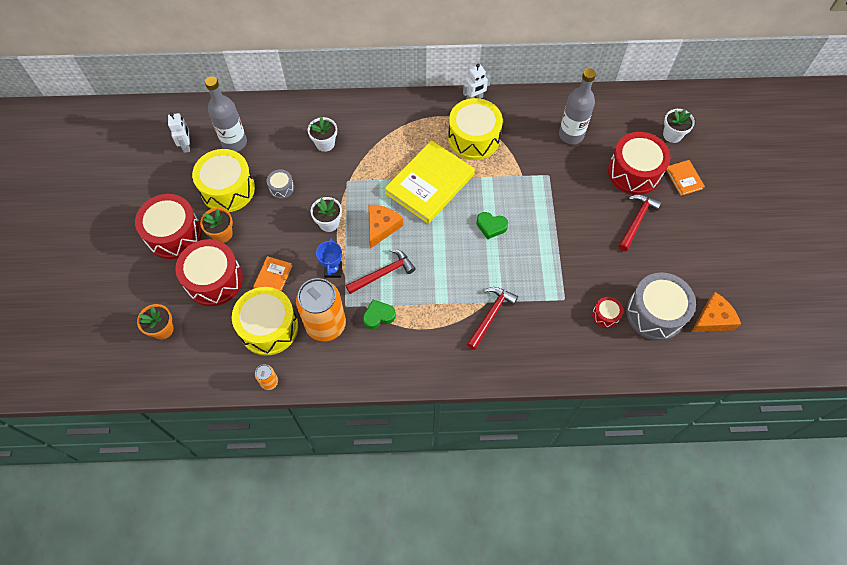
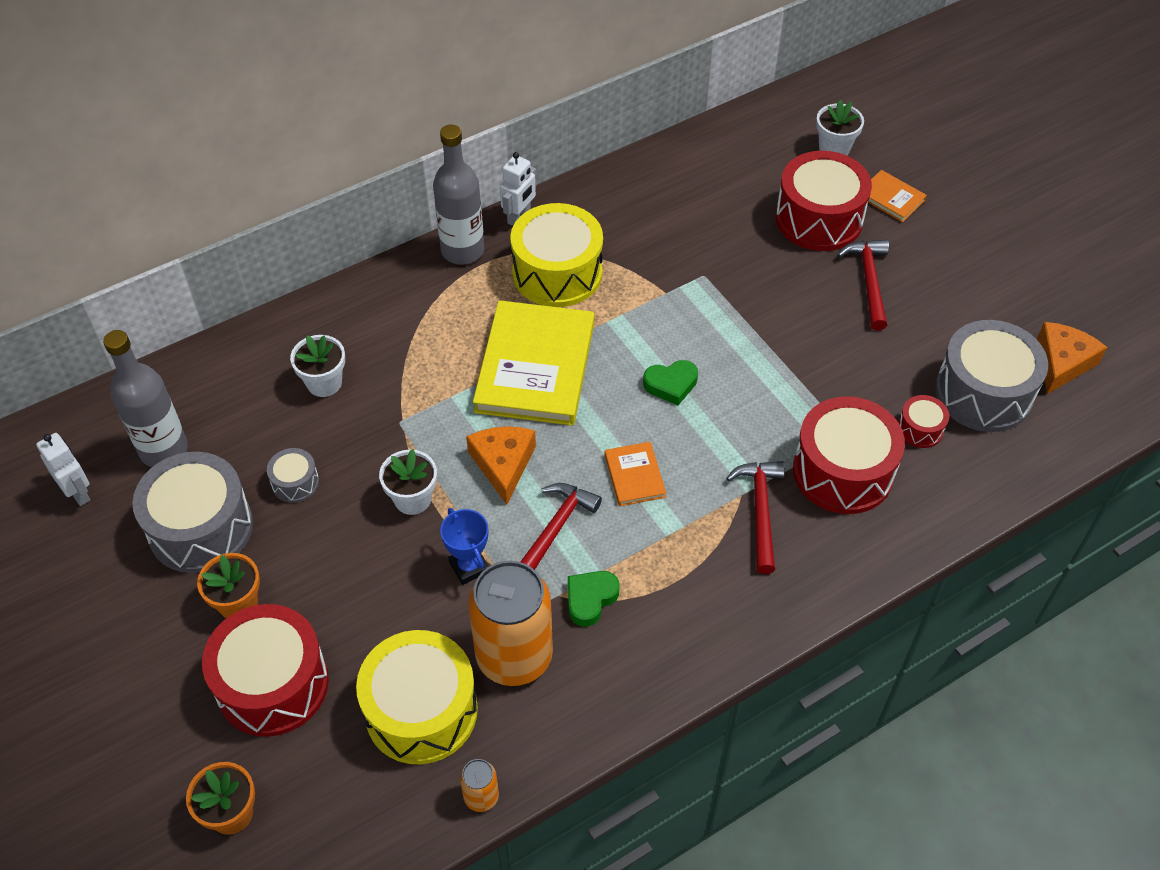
camera: 30 degrees left, 10 degrees down
(174, 234) = (149, 646): red drum -> red drum (843, 471)
(228, 189) = (201, 528): yellow drum -> grey drum
(273, 277) = (374, 627): orange book -> orange book (634, 476)
(571, 135) = (696, 207): grey bottle -> grey bottle (462, 250)

